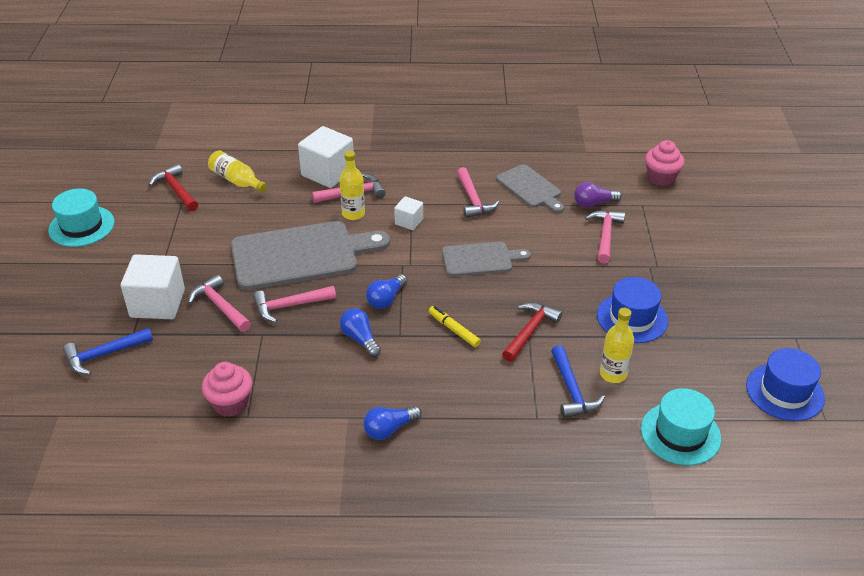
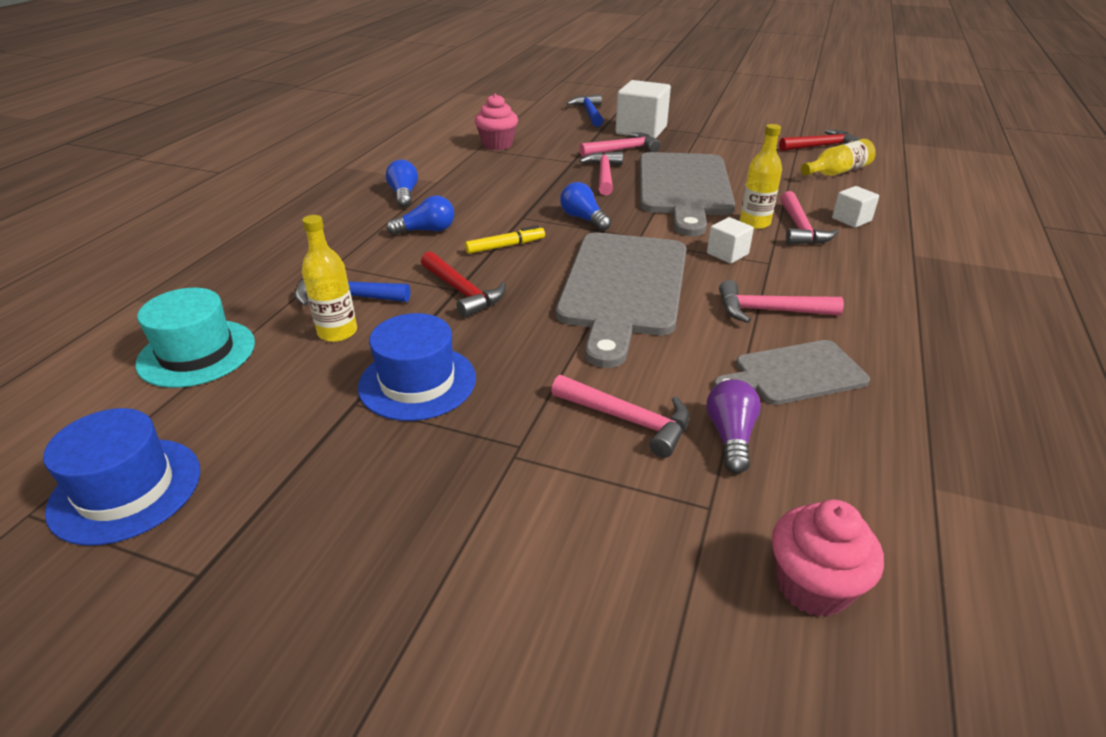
camera: 110 degrees right, 5 degrees down
(81, 226) = (766, 113): turquoise hat -> none
(328, 173) = (851, 219): white cube -> white cube, size x0.52
(360, 339) = (531, 198): blue light bulb -> blue light bulb (426, 230)
(480, 259) = (624, 288): grey cutting board -> grey cutting board, size x1.79

